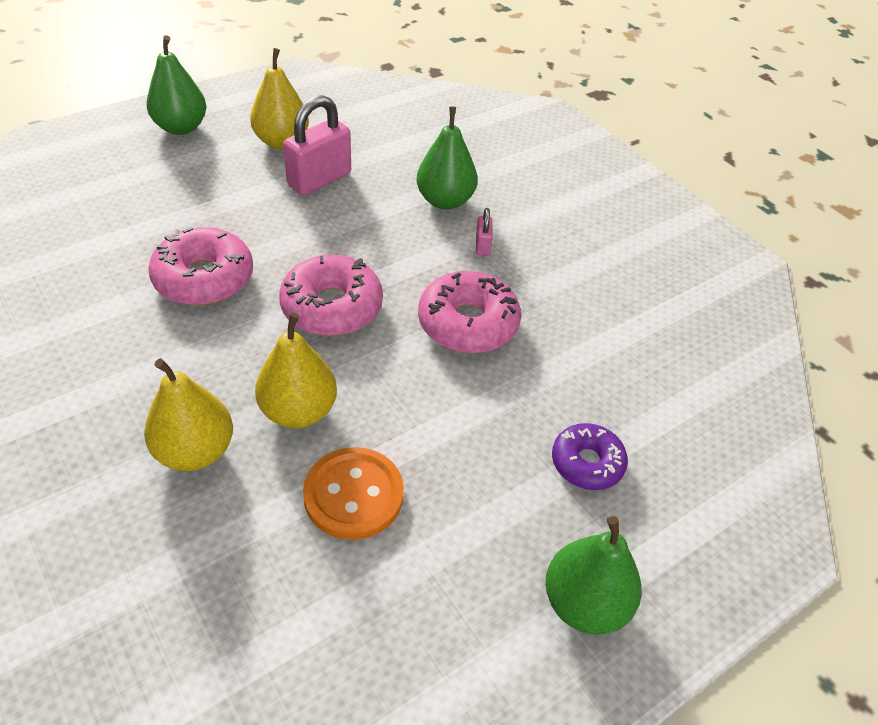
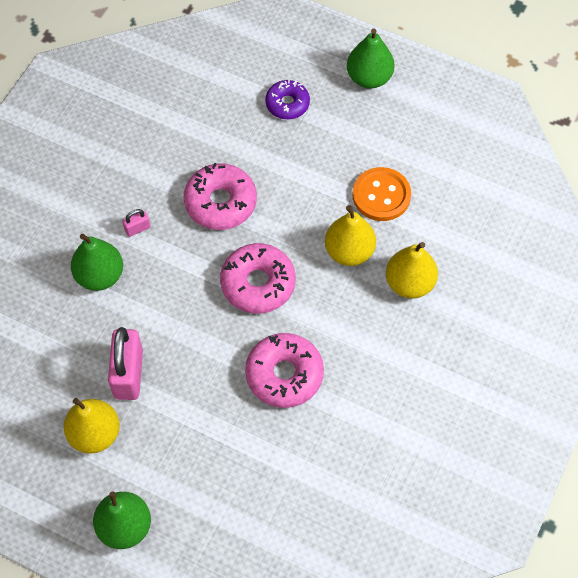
camera: 115 degrees left, 15 degrees up
(319, 179) = (128, 374): pink padlock -> pink padlock turned 75 degrees clockwise

